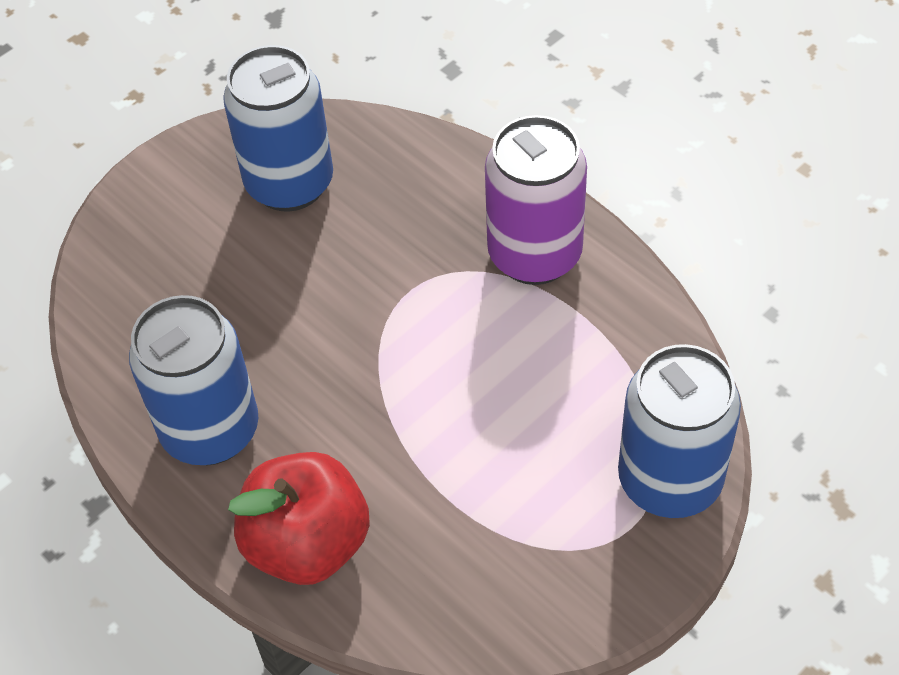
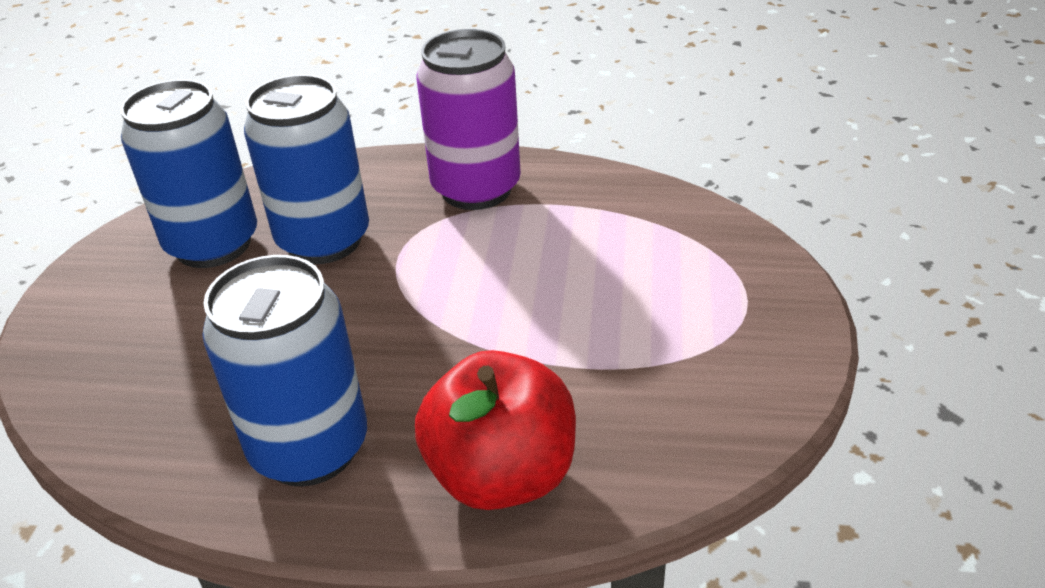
camera: 40 degrees left, 15 degrees down
(669, 480) = (737, 258): blue can -> blue can (324, 240)

